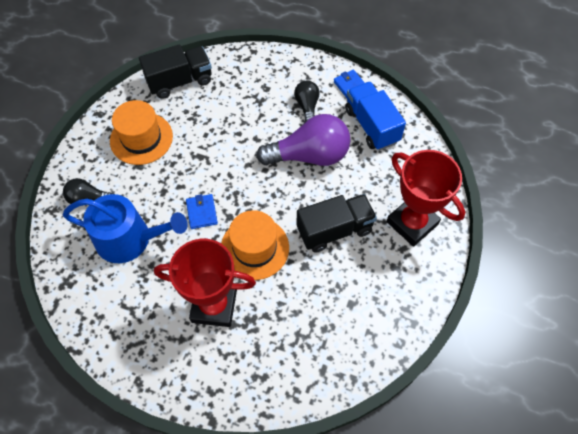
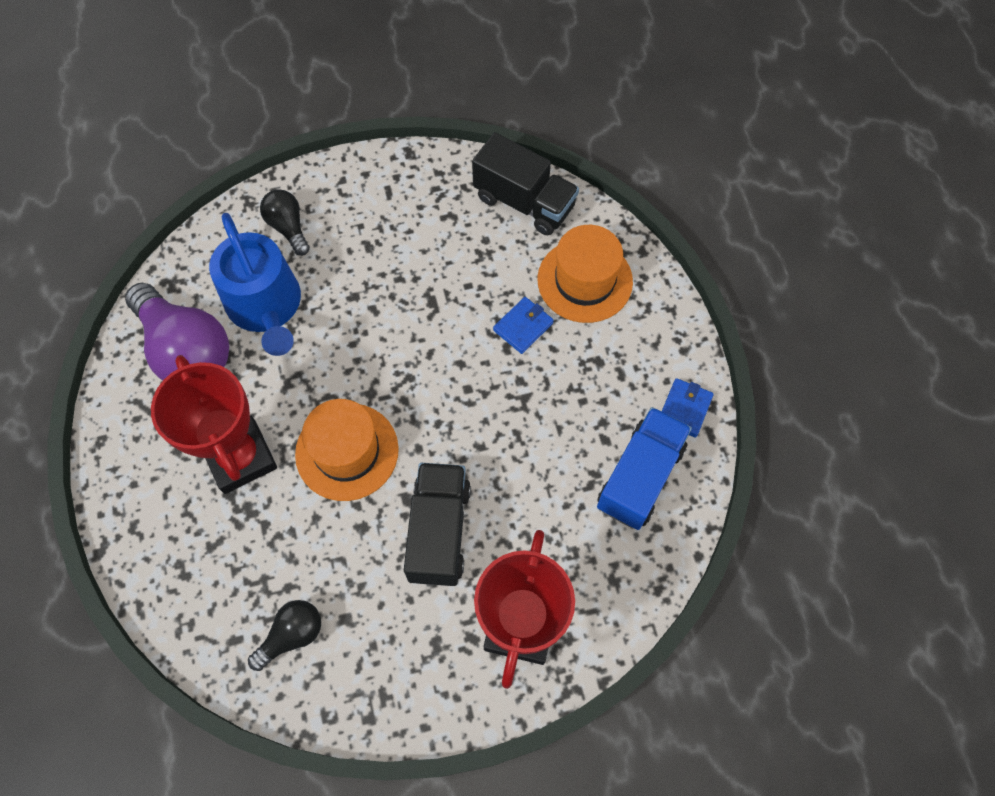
camera: 55 degrees right, 5 degrees up
(141, 138) = (409, 221): orange hat -> orange hat (585, 280)
(202, 212) = (354, 358): blue wallet -> blue wallet (523, 326)
(307, 106) = (606, 375): black light bulb -> black light bulb (292, 635)
(309, 155) = (530, 428): purple light bulb -> purple light bulb (186, 350)
(334, 230) = (439, 531): black truck -> black truck turned 120 degrees counterclockwise

